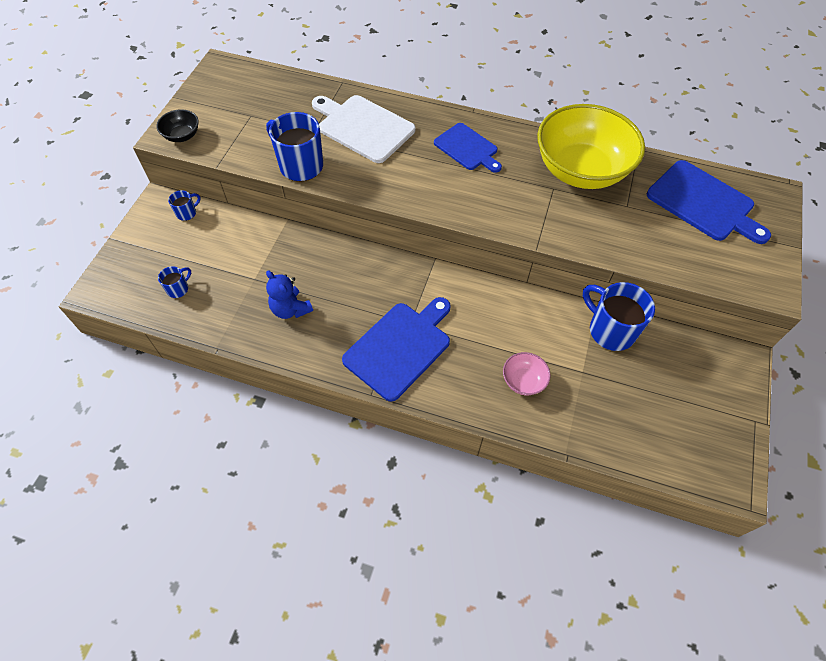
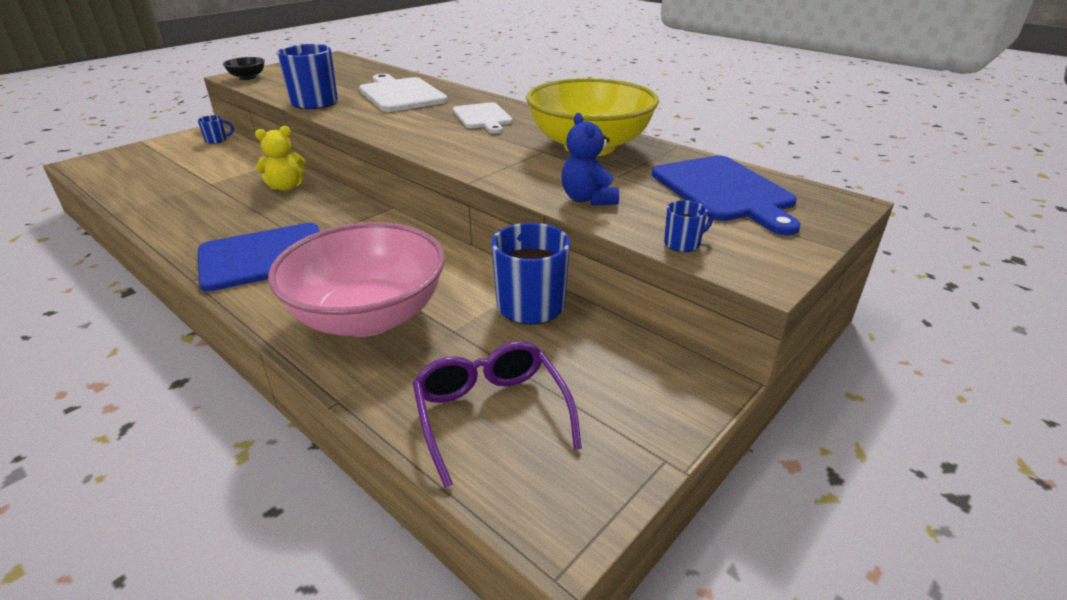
camera: 25 degrees right, 25 degrees down
(178, 289) = (141, 175): blue mug -> blue mug (683, 244)
(290, 309) = (210, 207): blue teddy bear -> blue teddy bear (588, 199)
(326, 261) = (286, 187): none -> yellow teddy bear
(467, 148) = (483, 117): blue cutting board -> white cutting board
(523, 381) = (368, 317): pink bowl -> pink bowl, size x2.43
(654, 427) = (491, 413): none -> purple glasses

